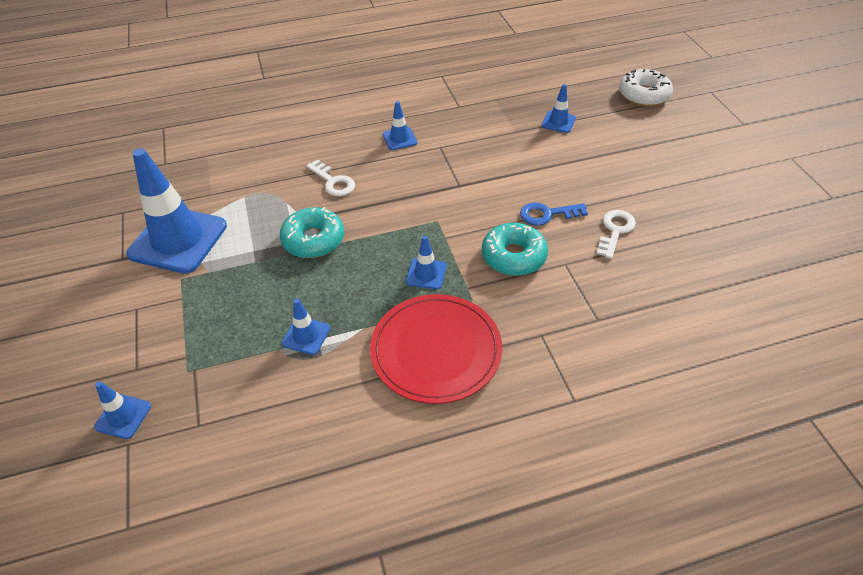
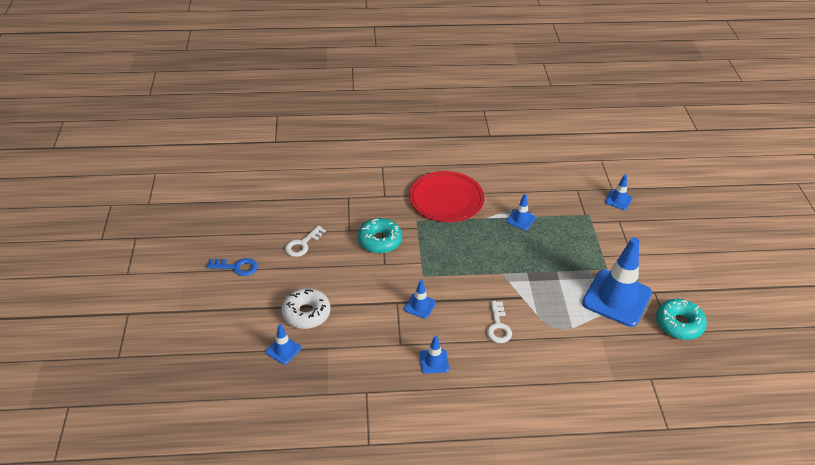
camera: 170 degrees left, 5 degrees down
(313, 240) = (515, 278): turquoise donut -> turquoise donut (679, 324)
(333, 182) = (498, 326): white key -> white key turned 150 degrees counterclockwise
(426, 274) = (441, 241): blue traffic cone -> blue traffic cone (420, 306)
(547, 214) = (342, 265): blue key -> blue key (237, 267)
(643, 95) = (183, 366): white donut -> white donut (306, 313)

